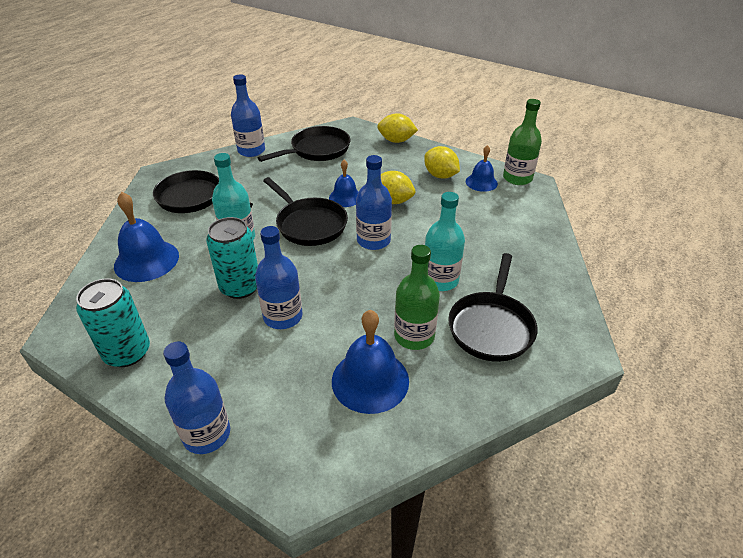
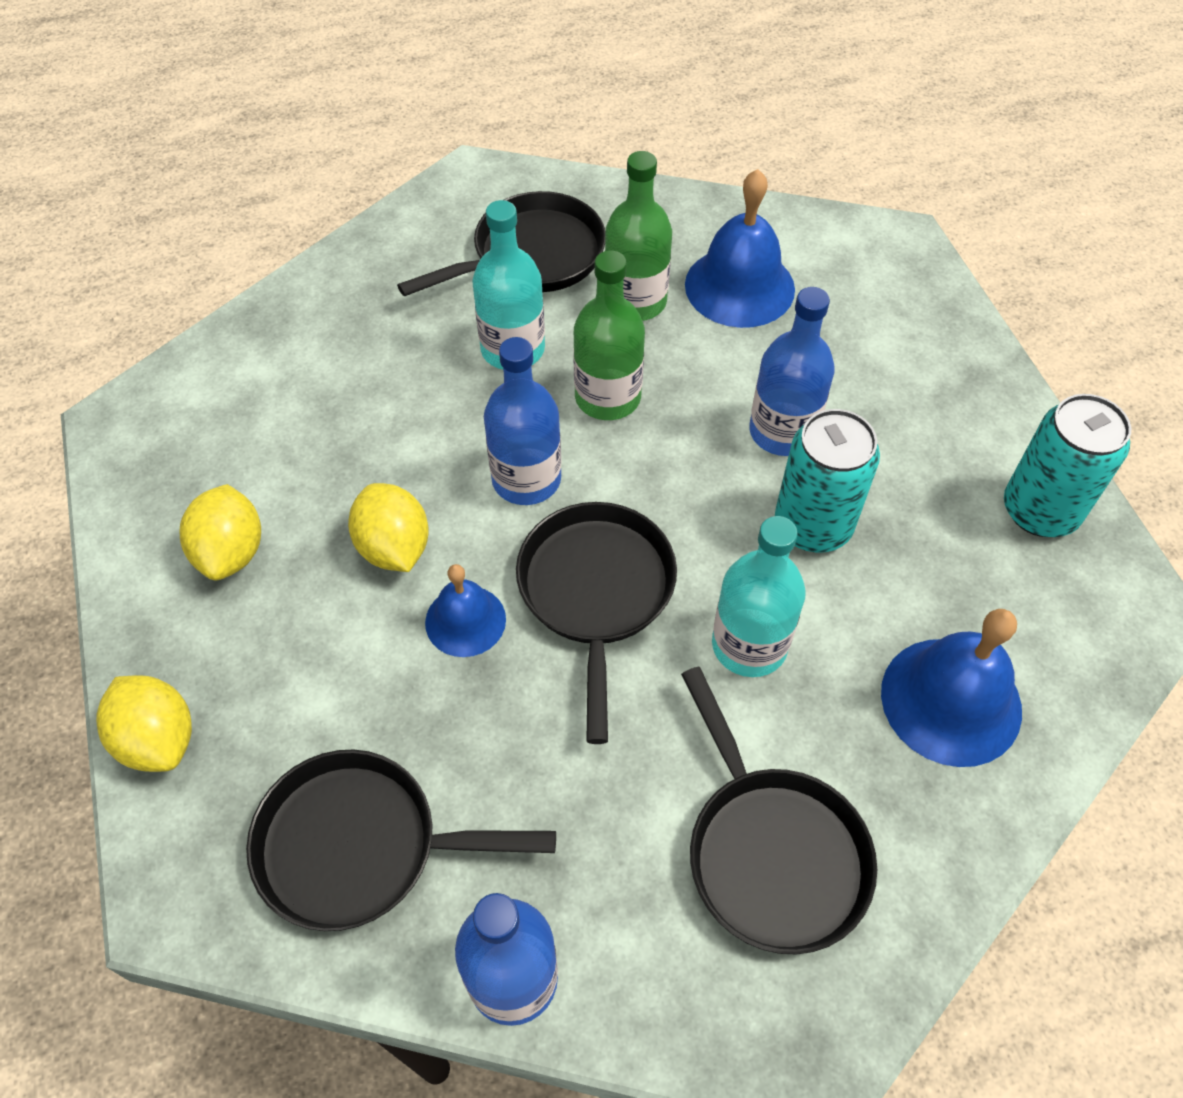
camera: 140 degrees left, 15 degrees up
(206, 434) = (970, 339): blue bottle -> none
(481, 182) = (192, 482): blue bell -> none
(517, 178) = (122, 447): green bottle -> green bottle (607, 397)

